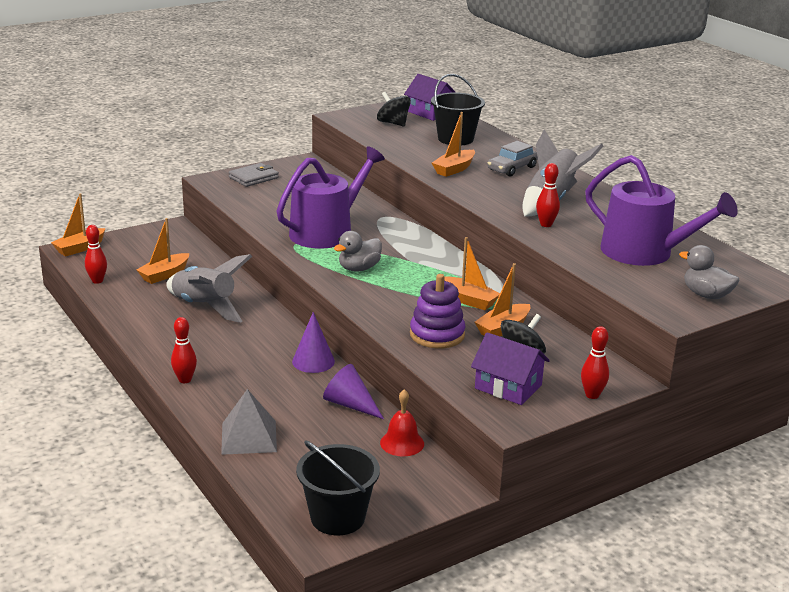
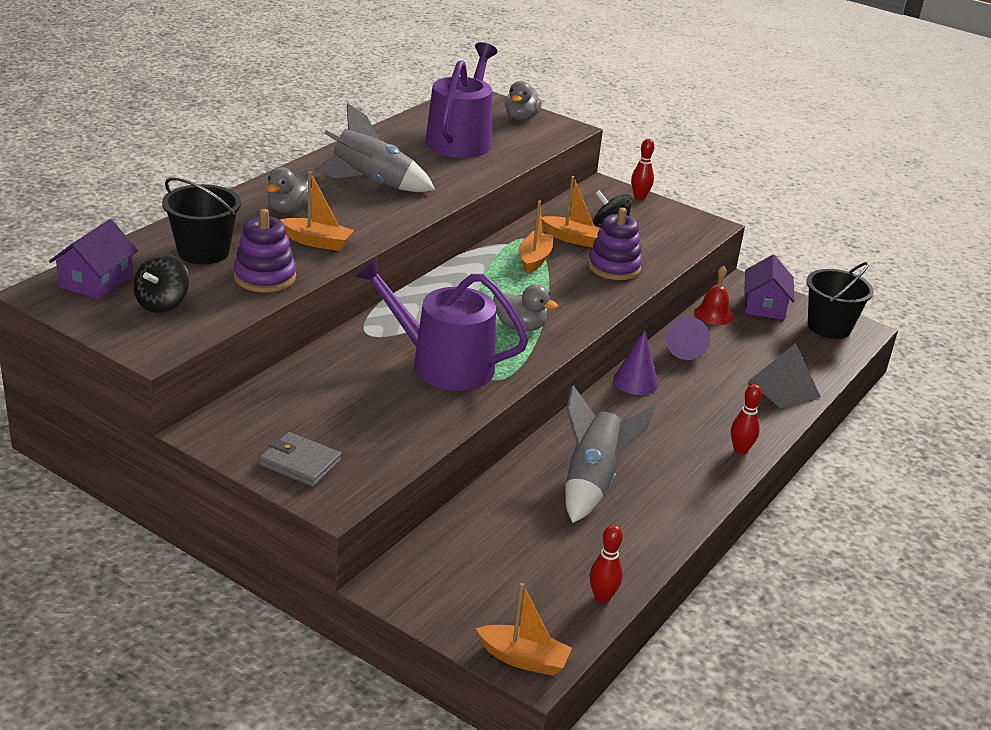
camera: 115 degrees left, 5 degrees up
(164, 275) = (540, 541): orange boat -> none
(410, 149) = (265, 277): none -> purple stacking toy
(508, 387) = (663, 229): purple house -> purple house (764, 305)
(512, 168) = (289, 209): grey car -> grey duck
(546, 224) = (436, 183): red bowling pin -> none

